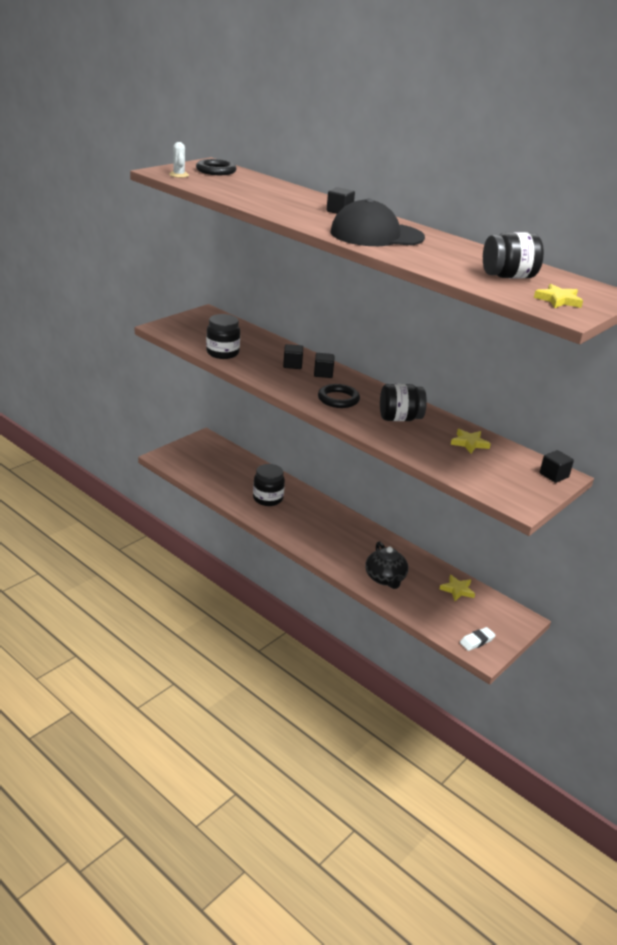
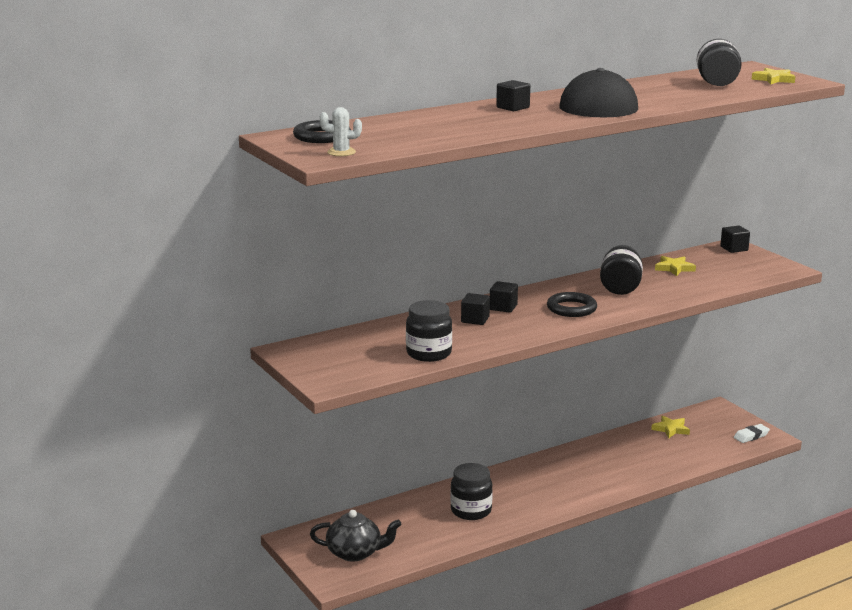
camera: 70 degrees left, 10 degrees down
(385, 578) = (647, 463): black teapot -> black teapot (355, 553)
(477, 641) = (751, 436): white eraser -> white eraser turned 75 degrees clockwise

